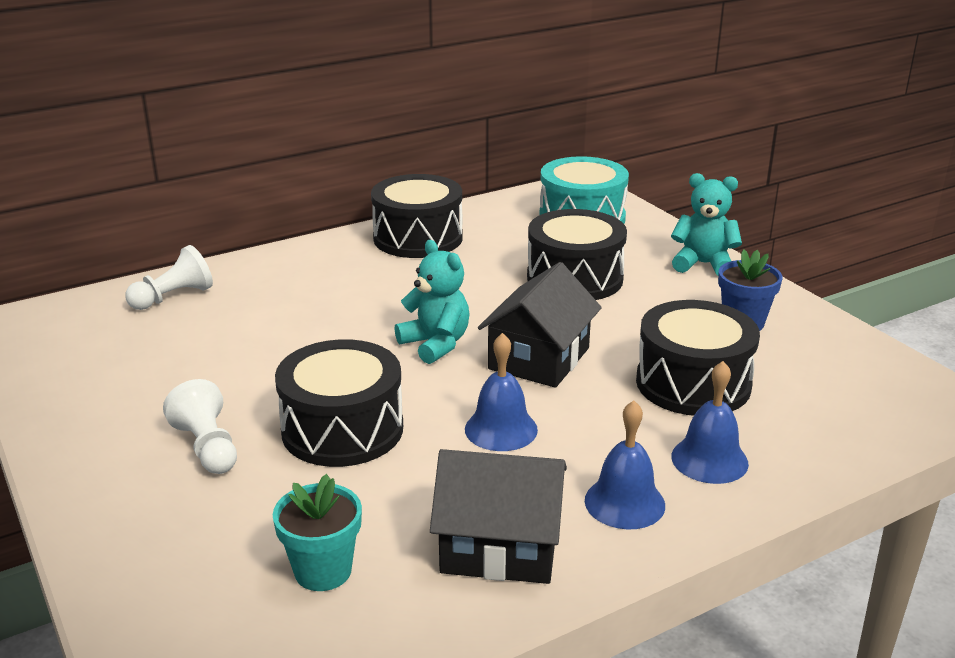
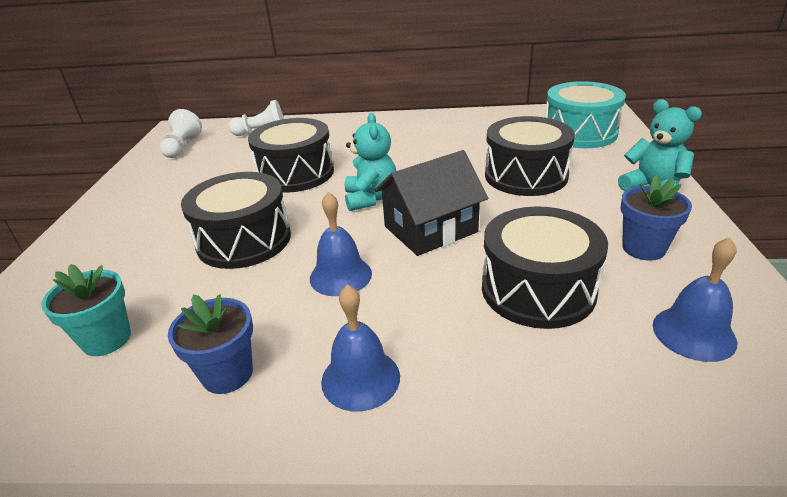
camera: 35 degrees right, 5 degrees up
(207, 447) = (162, 227): white pawn -> white pawn (182, 147)
(418, 238) = (442, 125): black drum -> black drum (295, 173)
(500, 546) = (227, 374): black house -> blue flower pot
(709, 459) = (478, 368): blue bell -> blue bell (693, 333)

